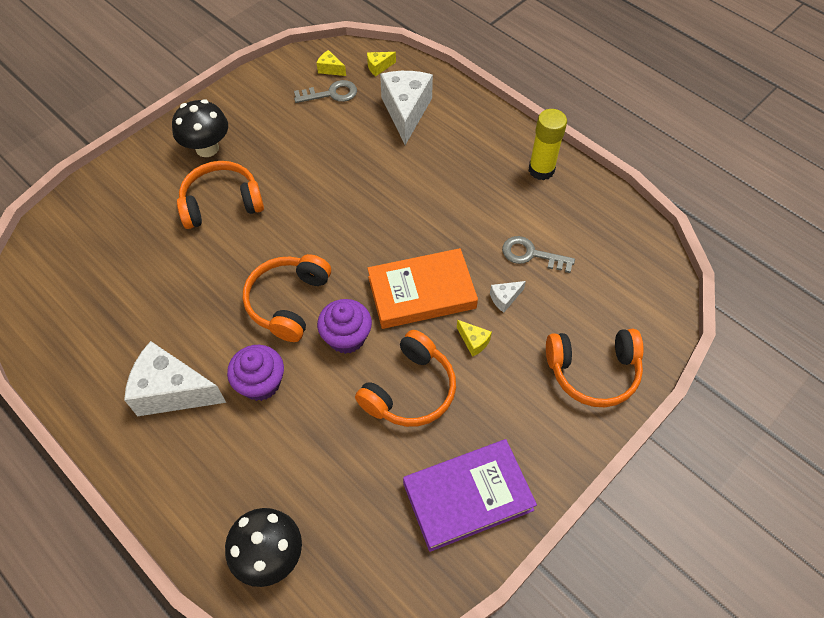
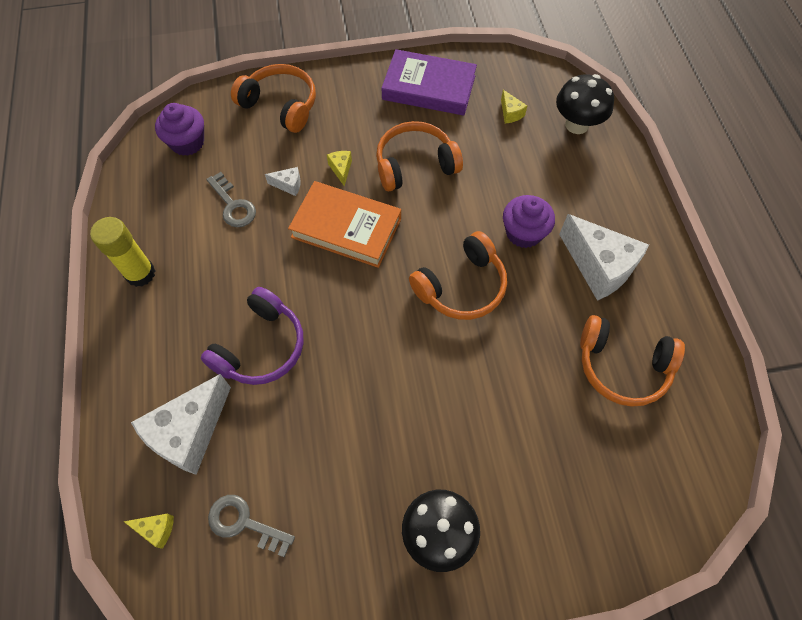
camera: 145 degrees left, 5 degrees up
(221, 203) = (463, 438): orange headphones -> orange headphones (622, 366)
(330, 69) = (212, 570): yellow cheese -> yellow cheese (510, 113)
(346, 337) = (433, 228): purple cupcake -> purple cupcake (187, 142)
(407, 176) = (261, 347): none -> purple headphones

